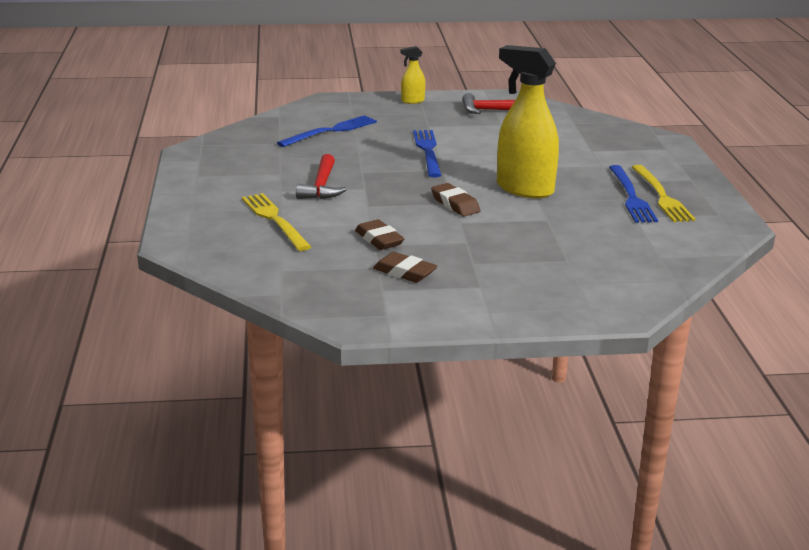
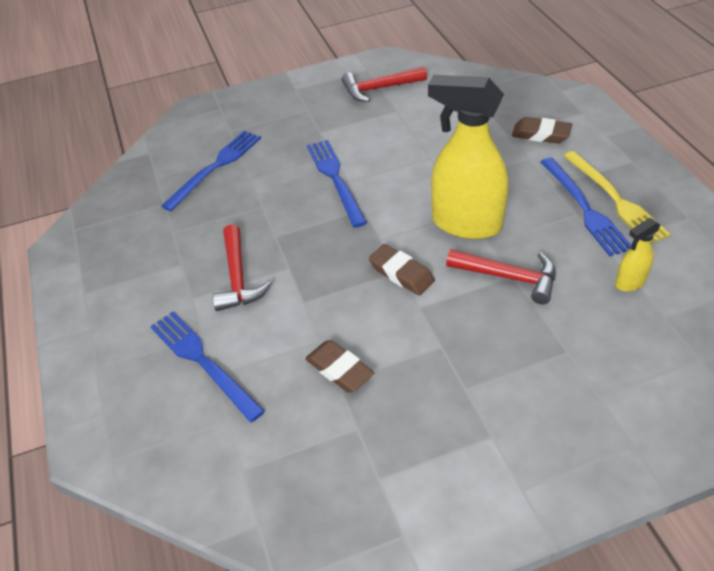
camera: 10 degrees left, 20 degrees up
(275, 220) = (203, 362): yellow fork -> blue fork
(404, 272) = (393, 432): brown eraser -> brown eraser (540, 134)
(412, 101) = (287, 92): yellow spray bottle -> yellow spray bottle (630, 282)
(543, 219) = (509, 277): none -> red hammer

